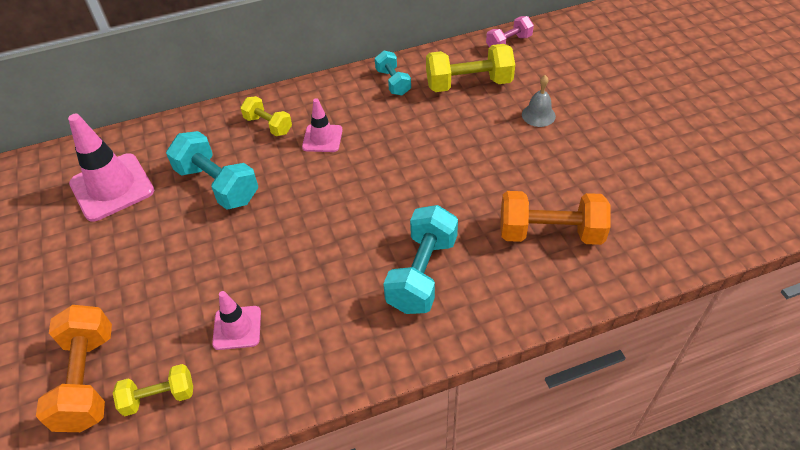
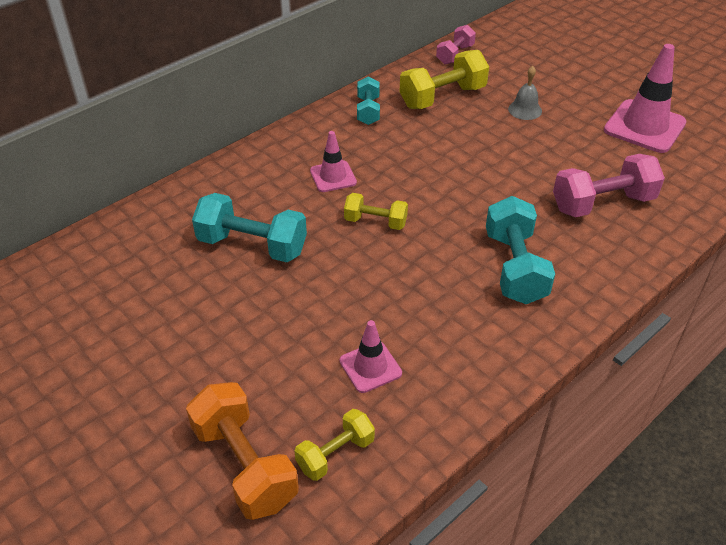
camera: 25 degrees left, 5 degrees down
(112, 187) = (132, 278): pink traffic cone -> pink traffic cone (644, 126)
(268, 125) = (266, 178): yellow dumbbell -> yellow dumbbell (375, 222)
(393, 82) = (368, 111): turquoise dumbbell -> turquoise dumbbell turned 45 degrees clockwise
(550, 233) = (602, 203): orange dumbbell -> pink dumbbell

